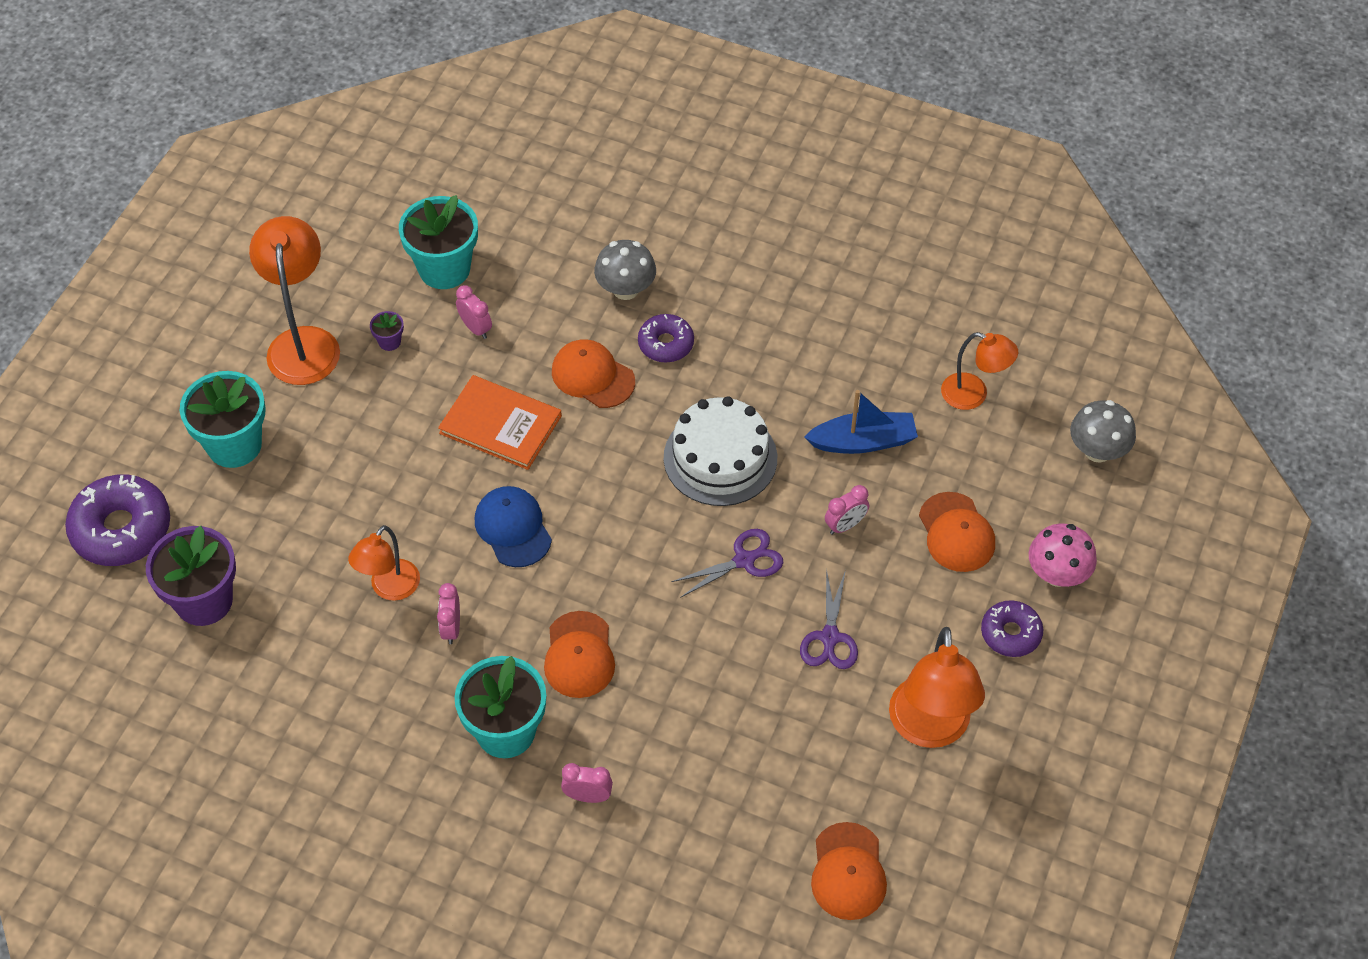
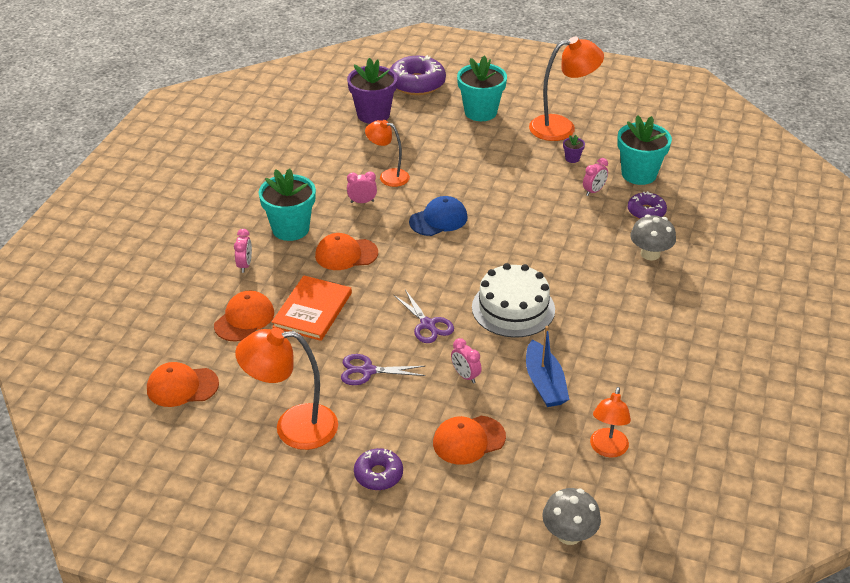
camera: 85 degrees right, 15 degrees down
(500, 424) = (518, 208): orange book -> orange book (312, 310)
(593, 376) = (568, 244): orange cap -> orange cap (244, 319)
(666, 344) = (607, 276): purple donut -> purple donut (646, 211)
(1057, 574) = (437, 505): pink mushroom -> none

